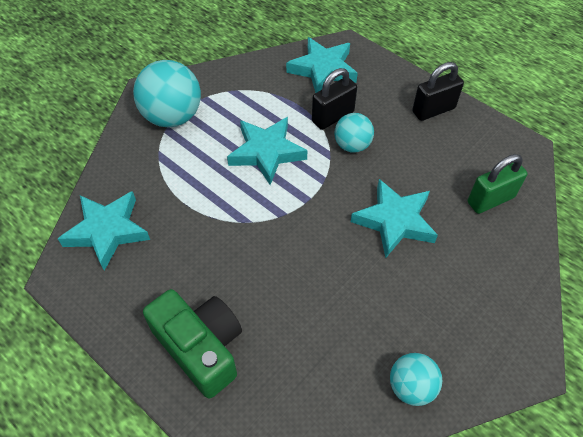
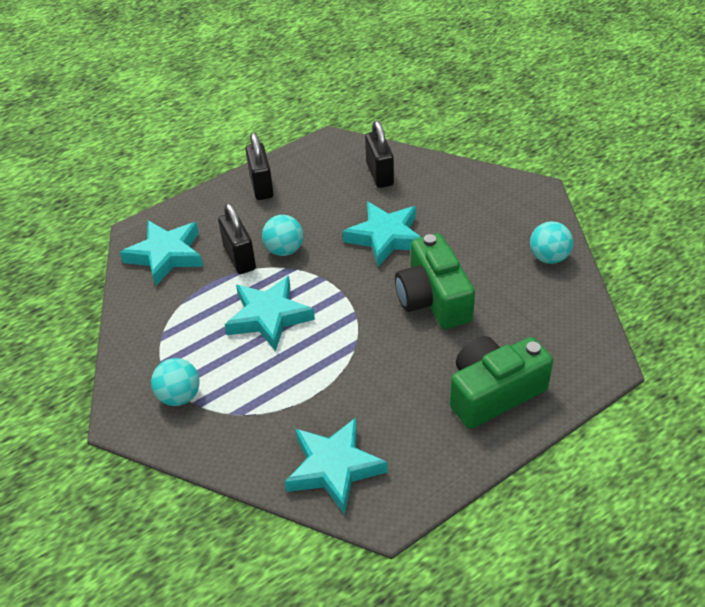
camera: 75 degrees left, 10 degrees down
(172, 116) = (179, 396): turquoise ball -> turquoise ball, size x0.59
(317, 276) = (433, 299): none -> green camera
(490, 200) = (379, 174): green padlock -> black padlock

